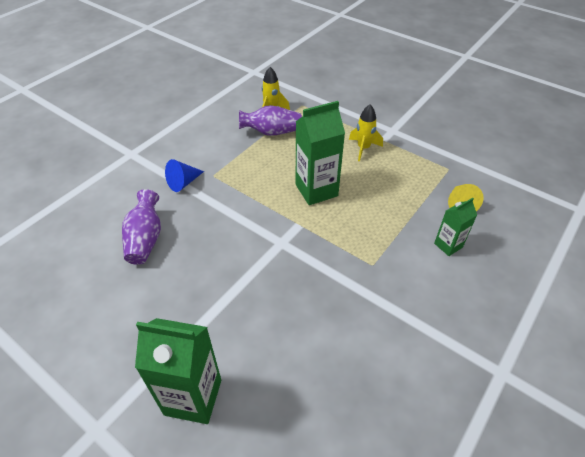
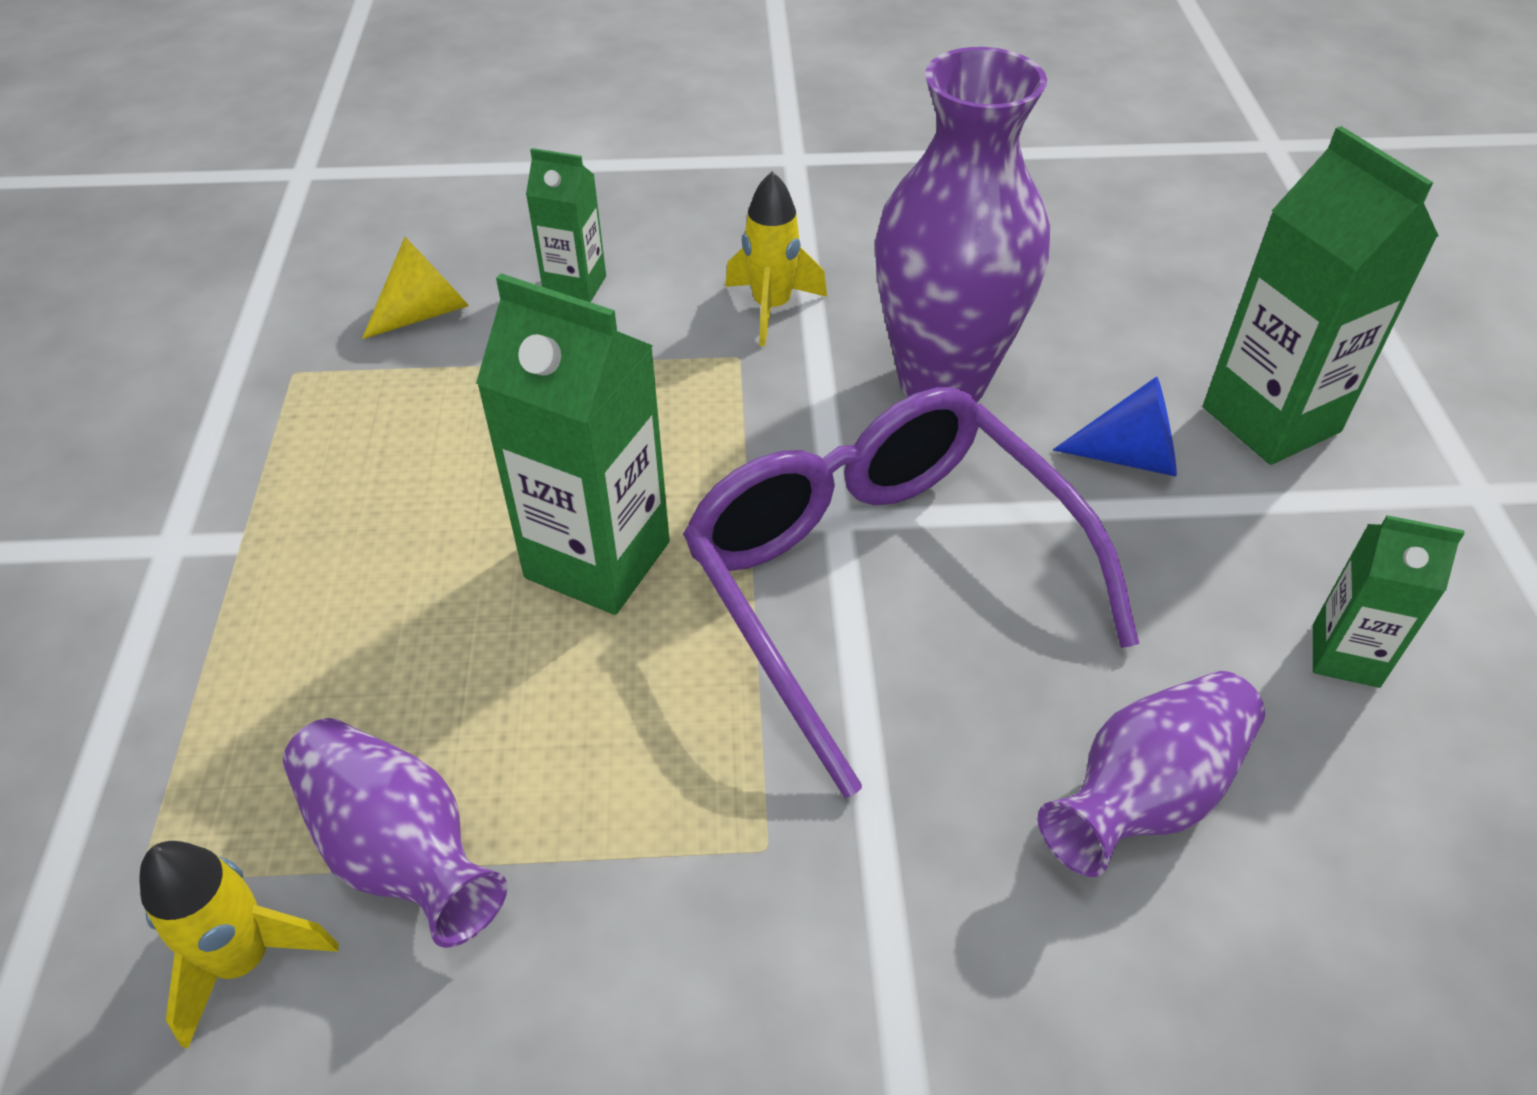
camera: 130 degrees left, 0 degrees up
(115, 315) = (1345, 655): none -> green carton
(183, 183) = (876, 903): blue cone -> blue cone (1130, 457)
(250, 236) = (884, 584): none -> purple glasses
(309, 310) = (942, 382): none -> purple vase
(363, 148) = (320, 561): yellow rocket -> yellow rocket (771, 308)

